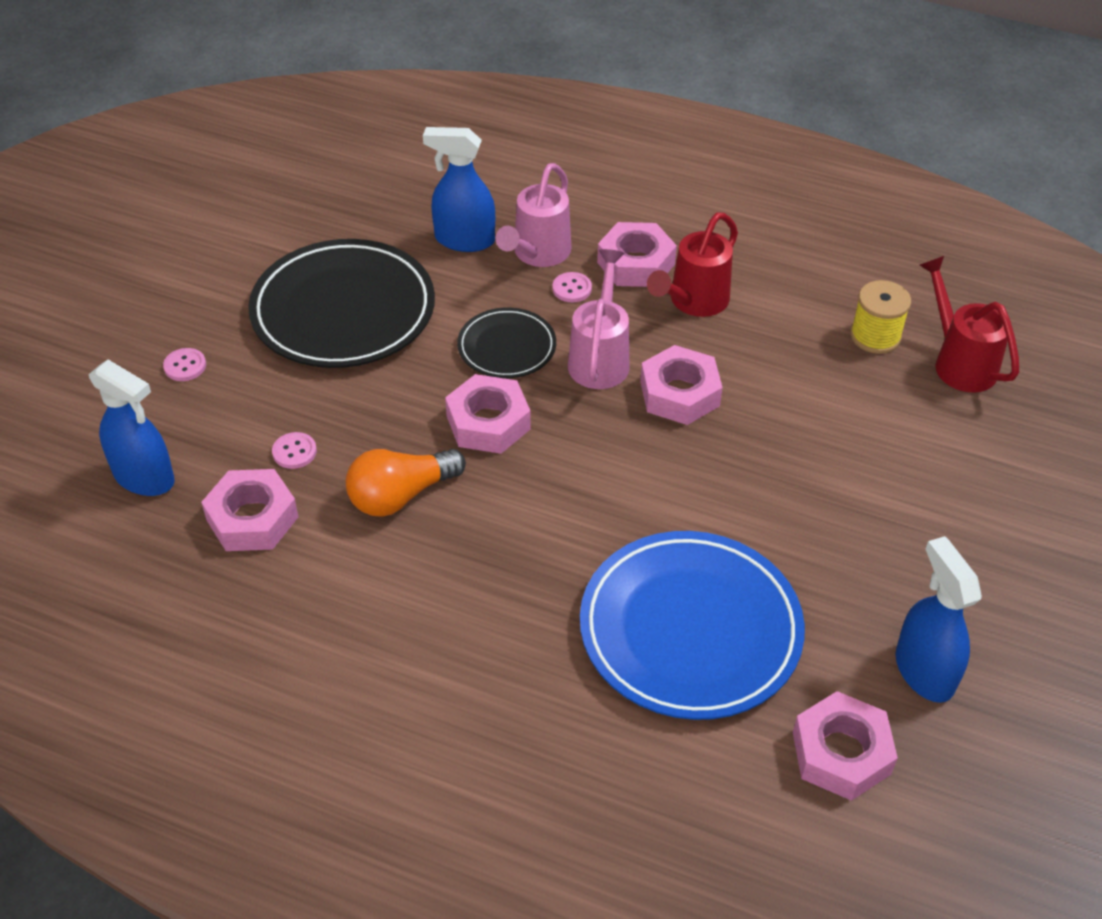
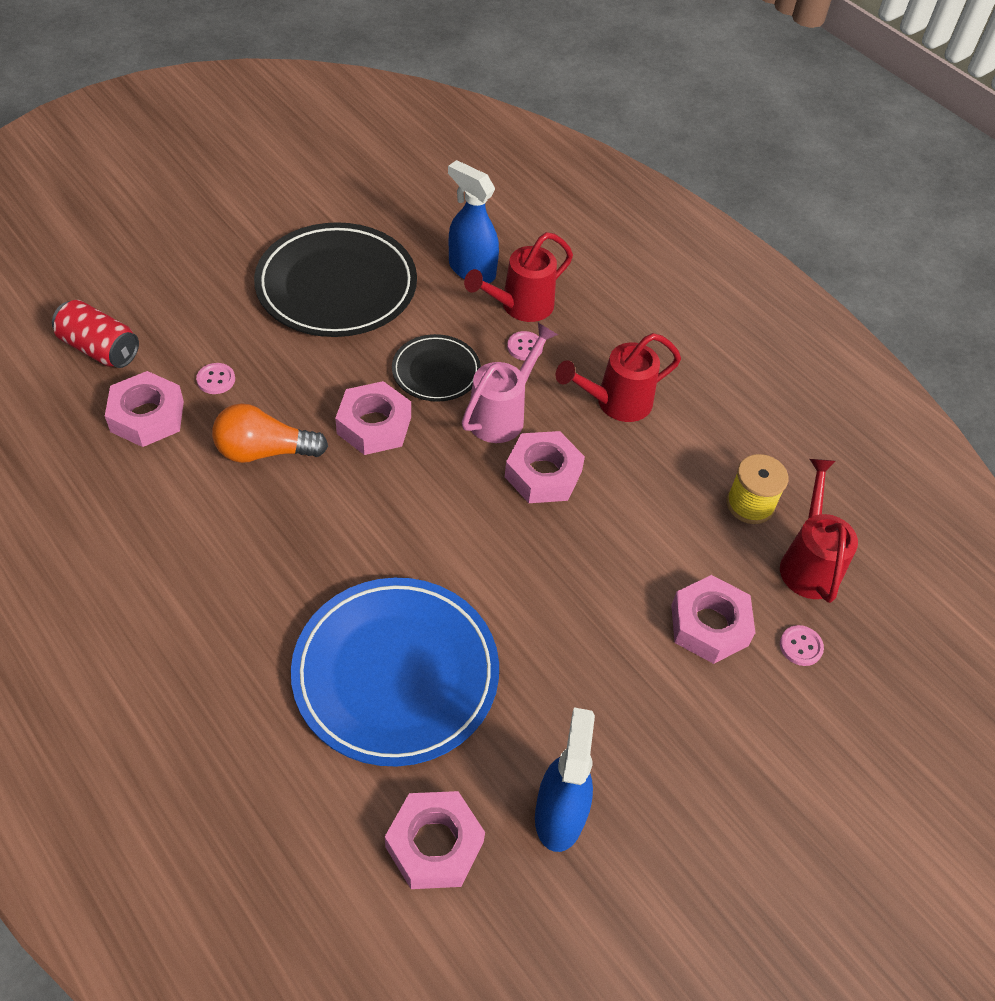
camera: 25 degrees right, 5 degrees up
(144, 477) = (100, 349): blue spray bottle -> red can
(185, 366) = (192, 278): pink button -> pink button (800, 646)
(538, 254) = (520, 306): pink watering can -> red watering can
(636, 263) = (593, 349): pink nut -> pink nut (709, 625)

